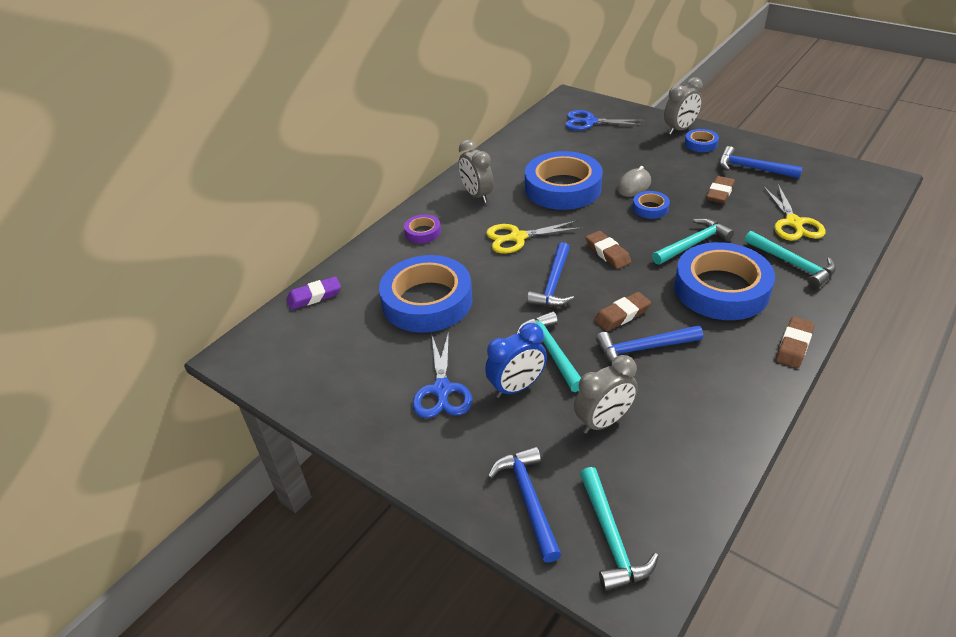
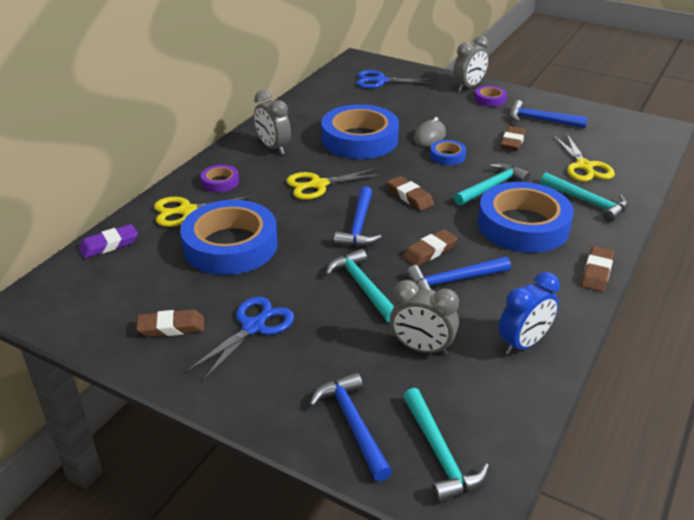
camera: 10 degrees left, 5 degrees down
(365, 386) = (171, 327): none -> brown eraser
(389, 263) = (187, 211): none -> yellow scissors
(442, 390) = (253, 327): blue scissors -> blue scissors turned 135 degrees counterclockwise
(517, 387) = (331, 321): blue clock -> blue clock (523, 343)
(603, 421) = (421, 348): grey clock -> grey clock turned 60 degrees clockwise
(701, 144) = (490, 99): blue tape -> purple tape

